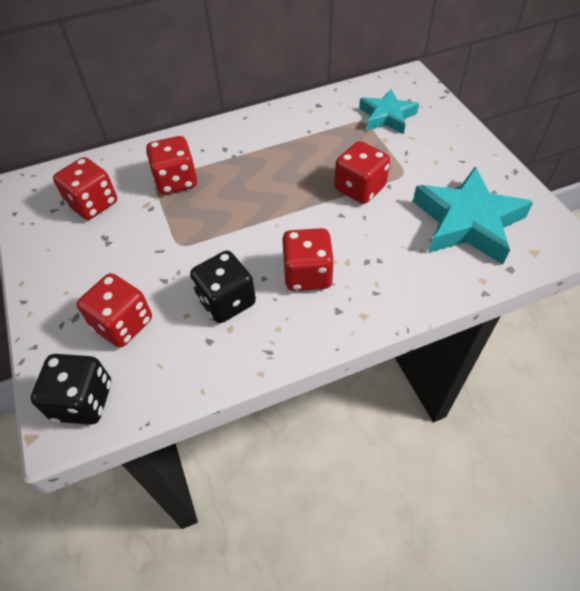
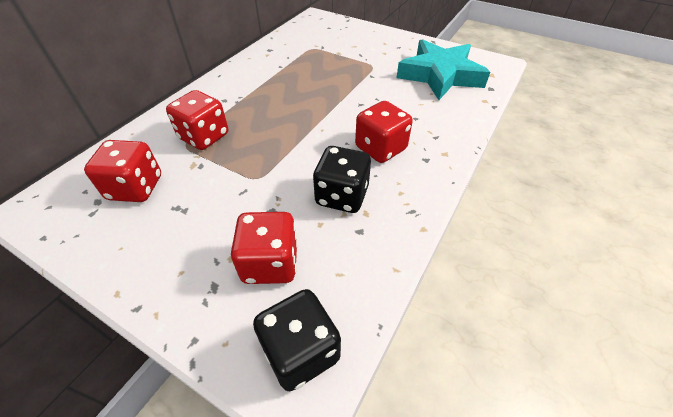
camera: 40 degrees left, 5 degrees down
(360, 188) = (355, 84): red dice -> none
(387, 116) = (325, 40): turquoise star -> none

